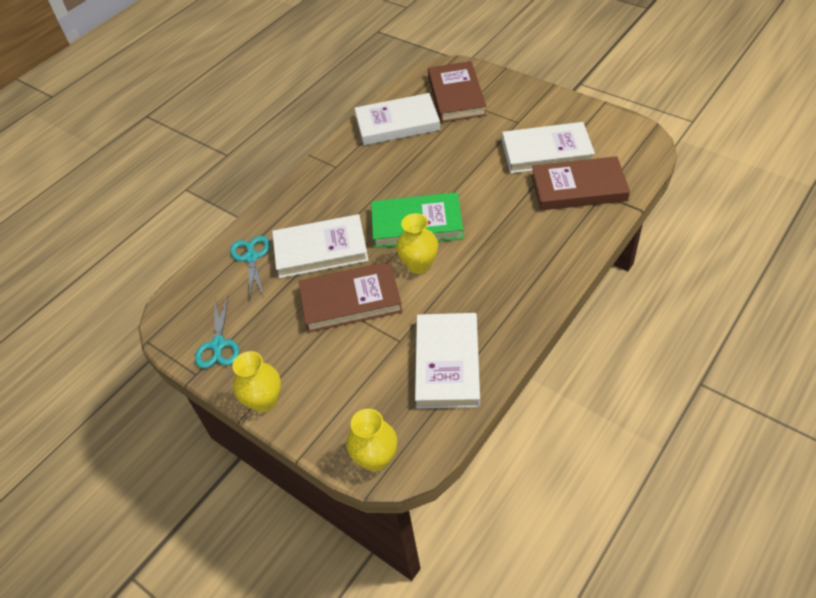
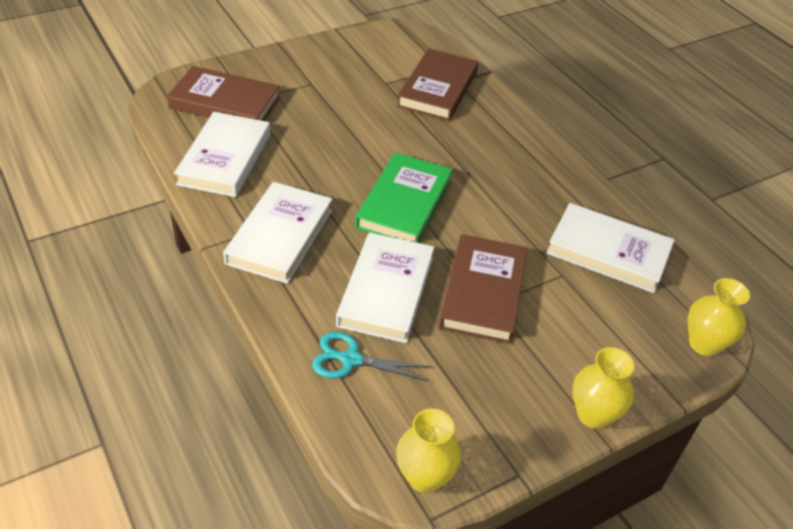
camera: 75 degrees left, 5 degrees down
(218, 345) = (483, 436): turquoise scissors -> none
(419, 265) = (465, 223): yellow vase -> yellow vase (424, 477)
(546, 152) = (372, 85): white book -> white book (280, 236)

